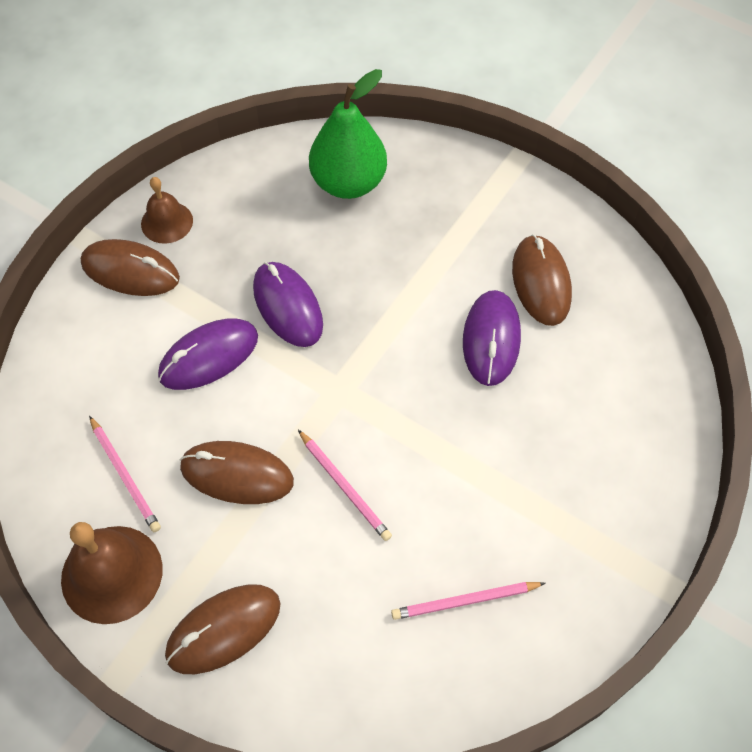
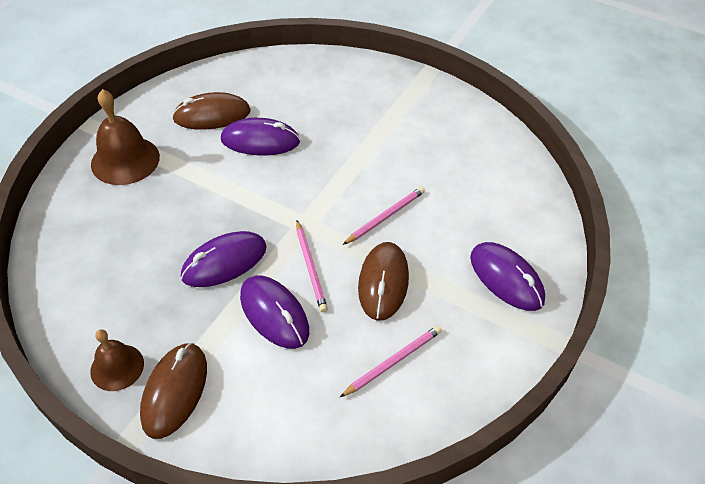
camera: 95 degrees left, 10 degrees down
(112, 574) = (480, 358): brown bell -> brown bell (125, 160)
(223, 629) = (506, 278): brown mouse -> purple mouse
(348, 183) = (95, 228): green pear -> none
(465, 601) = (457, 154): pink pencil -> pink pencil (310, 267)

